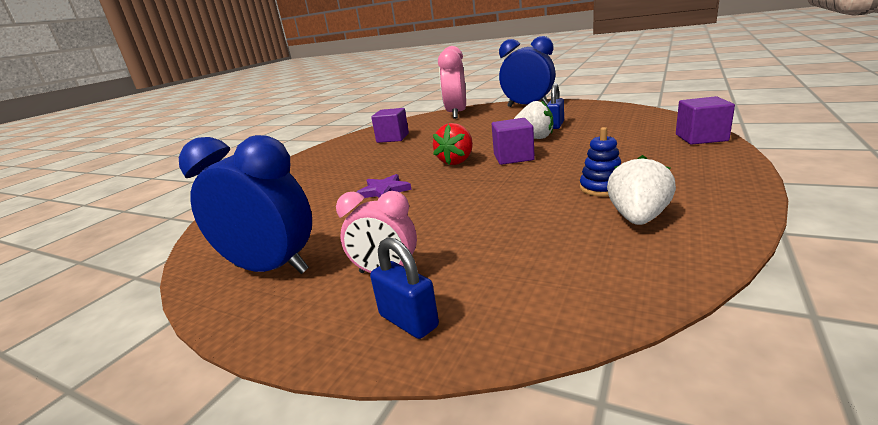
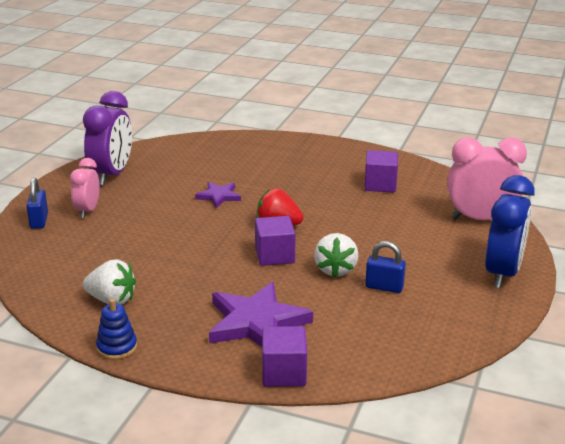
camera: 80 degrees right, 5 degrees up
(271, 269) = (112, 175): blue clock -> purple clock
(408, 321) = (39, 221): blue padlock -> blue padlock turned 45 degrees counterclockwise
(601, 188) = (174, 293): blue stacking toy -> blue stacking toy (117, 347)
(633, 152) = (256, 322): none -> purple star

